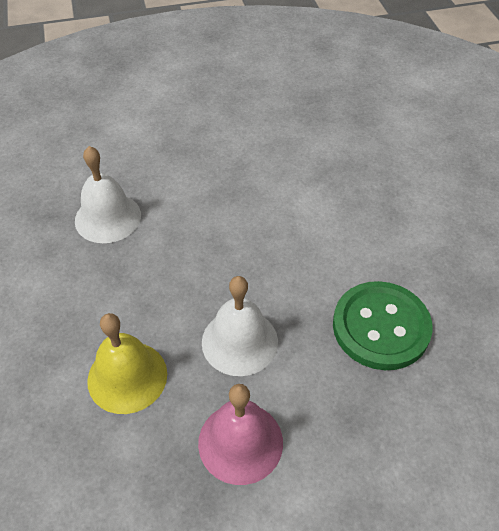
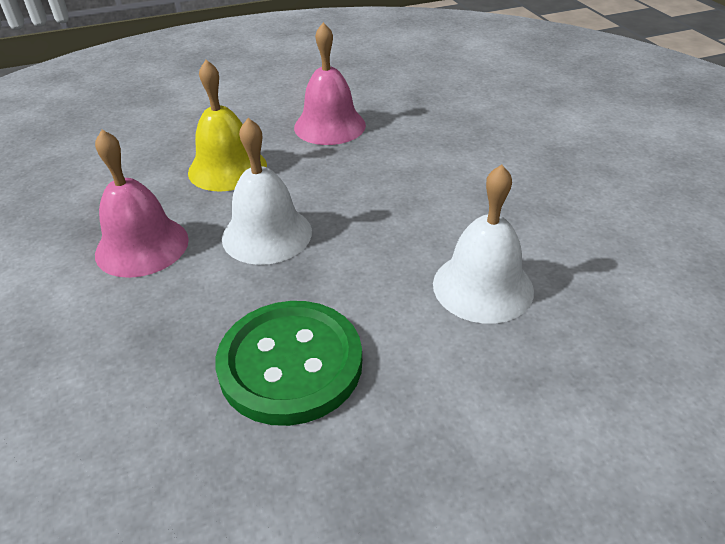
camera: 85 degrees right, 10 degrees down
(75, 288) = (329, 126): none -> pink bell
(108, 217) = (426, 129): white bell -> white bell (482, 286)

